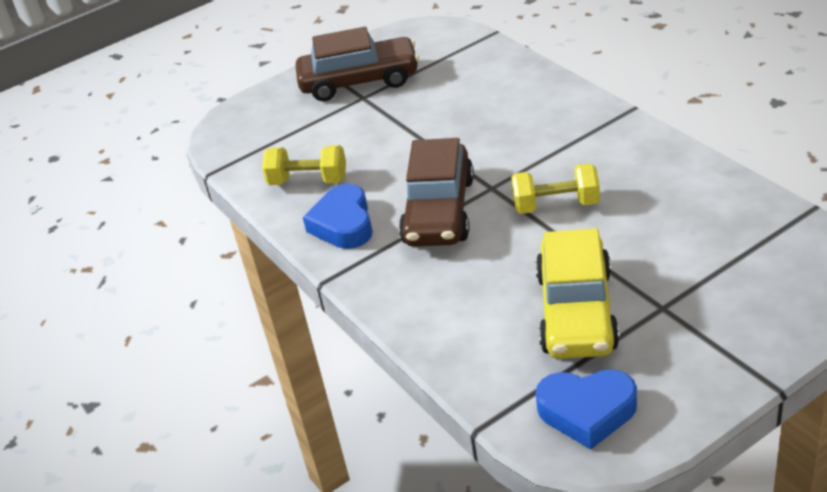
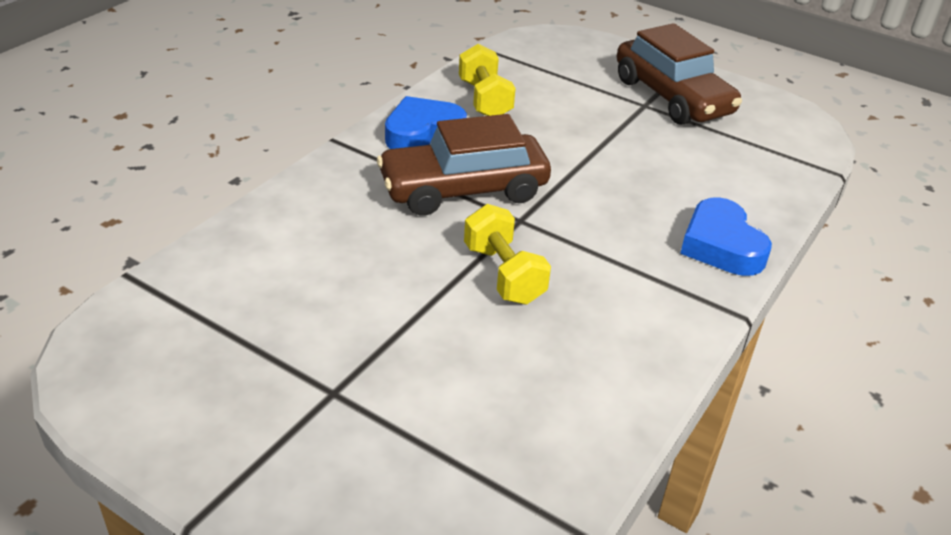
camera: 60 degrees right, 0 degrees up
(576, 312) = (313, 318): yellow car -> none
(587, 412) = (148, 349): blue heart -> blue heart (721, 246)

